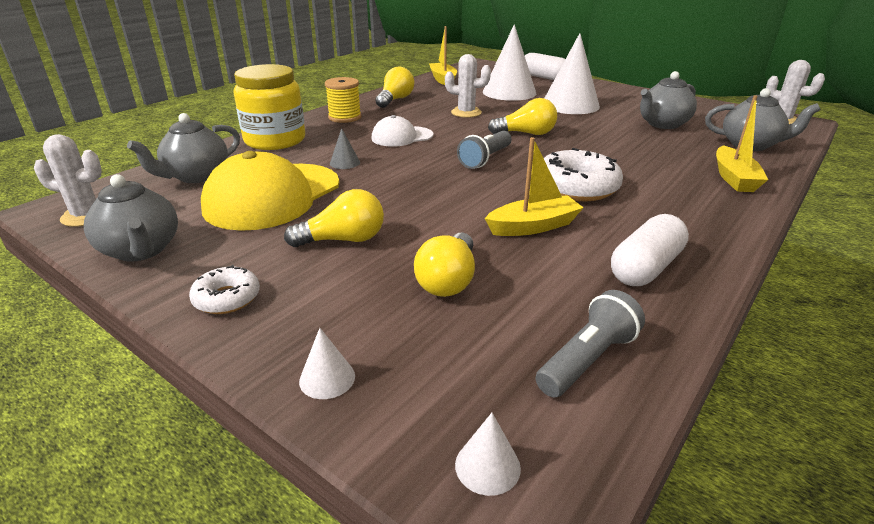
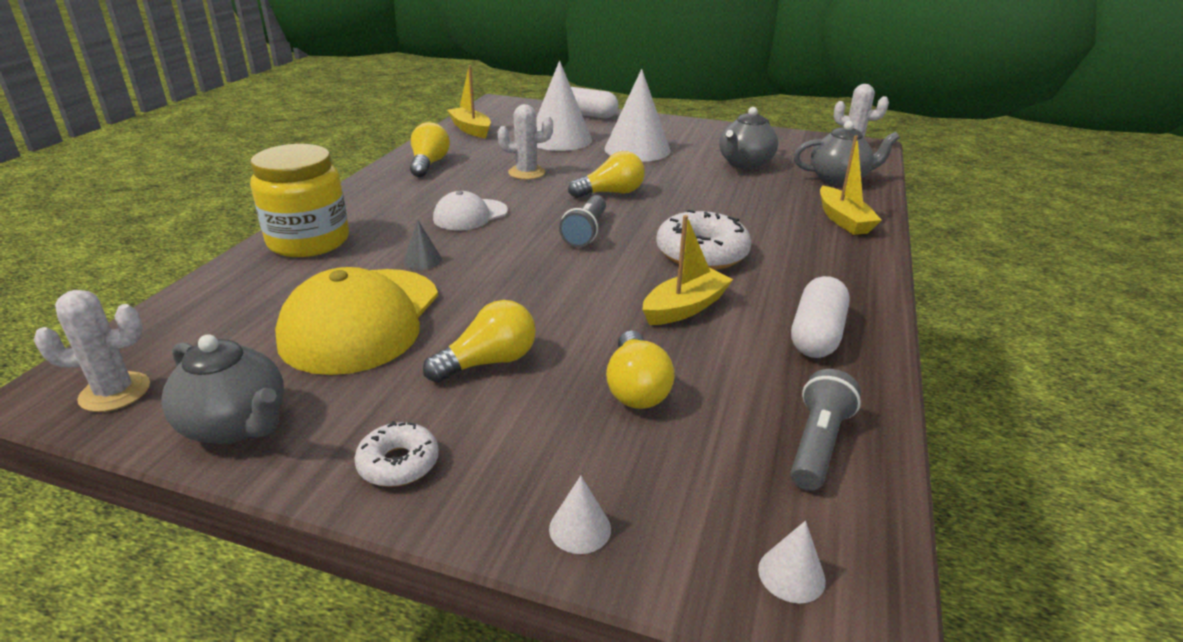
camera: 20 degrees left, 0 degrees up
(196, 176) = (235, 308): grey teapot -> none
(345, 117) = (380, 196): yellow spool -> none

